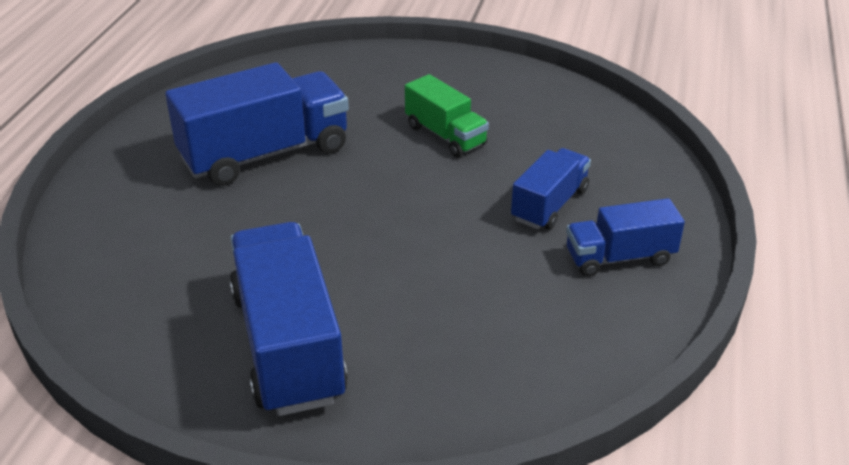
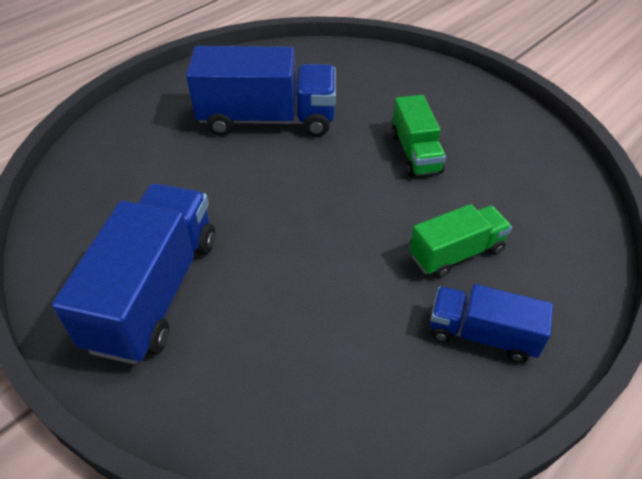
camera: 30 degrees right, 10 degrees up
(549, 205) = (456, 253): blue truck -> green truck

